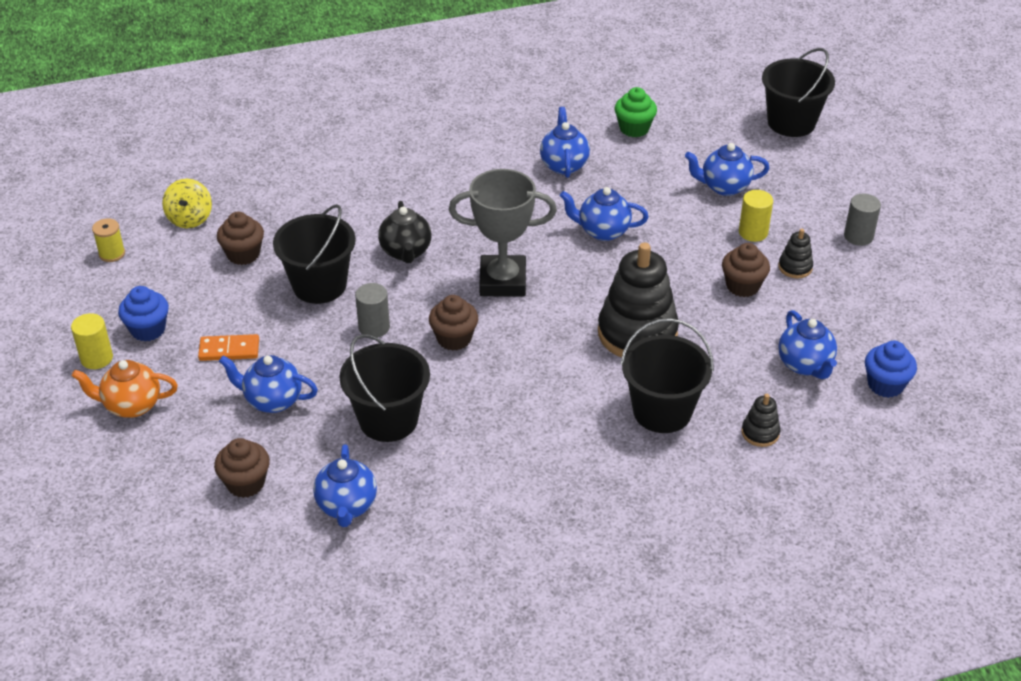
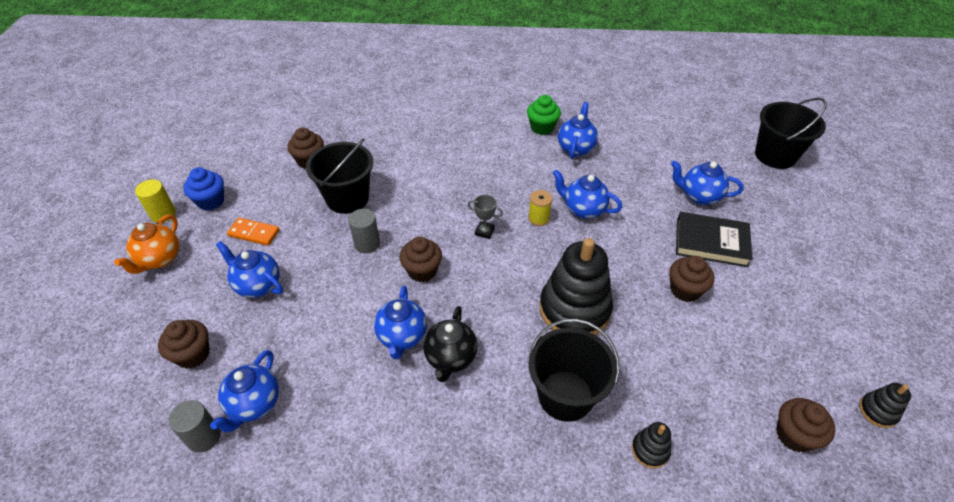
camera: 20 degrees right, 5 degrees up
(112, 253) = (226, 139): yellow spool -> yellow spool (538, 218)
(131, 405) = (159, 259): orange teapot -> orange teapot turned 90 degrees counterclockwise
(190, 218) = (291, 126): yellow spinning top -> none
(388, 420) = (333, 330): black bucket -> none
(406, 252) = (423, 188): black teapot -> black teapot (450, 358)
(502, 281) = (484, 231): grey trophy -> grey trophy, size x0.42
(634, 128) = (643, 132): green cupcake -> green cupcake (542, 127)
(753, 232) = (711, 242): yellow cylinder -> black book
(795, 267) = (739, 285): black stacking toy -> black stacking toy (877, 411)
(805, 365) = (718, 388): blue teapot -> blue teapot (402, 337)
(858, 236) = (807, 270): grey cylinder -> grey cylinder (204, 437)
(885, 385) = (794, 435): blue cupcake -> brown cupcake

